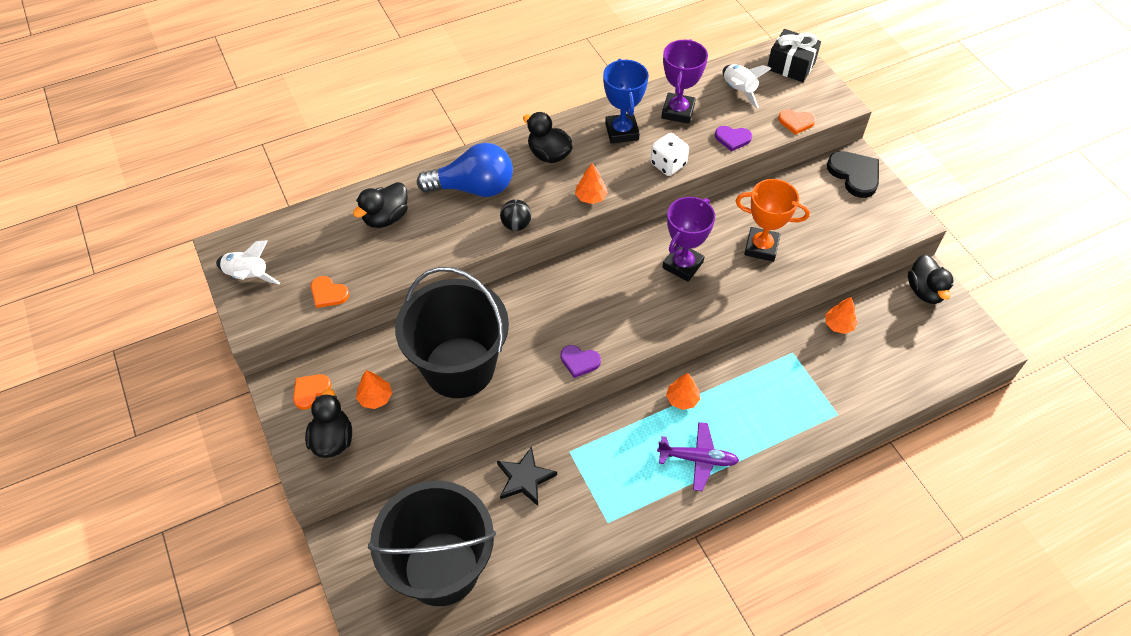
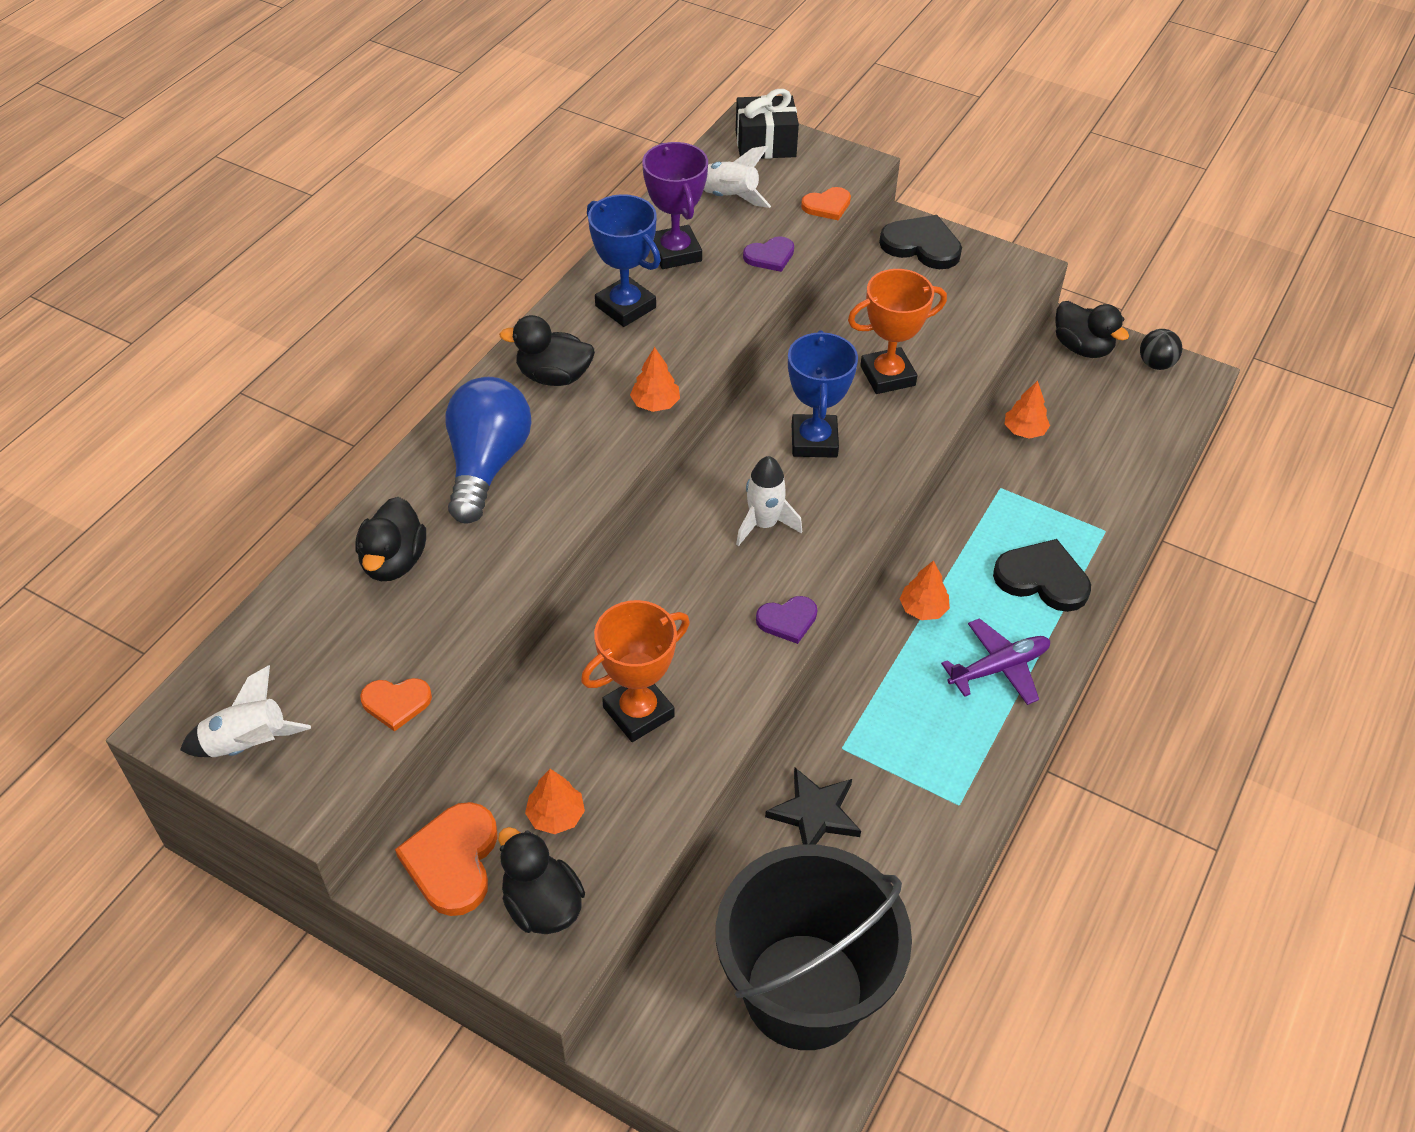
camera: 35 degrees left, 5 degrees down
(310, 391) = (453, 860): orange heart -> orange heart, size x1.66
(459, 367) = (638, 712): black bucket -> orange trophy
(473, 188) = (487, 465): blue light bulb -> blue light bulb turned 45 degrees counterclockwise
(516, 225) = (587, 483): black ball -> black ball (1155, 364)
(612, 299) = (764, 524): none -> white rocket
(668, 164) = (718, 320): white dice -> none
(682, 265) = (814, 441): purple trophy -> blue trophy
(771, 421) = (1042, 578): none -> black heart

